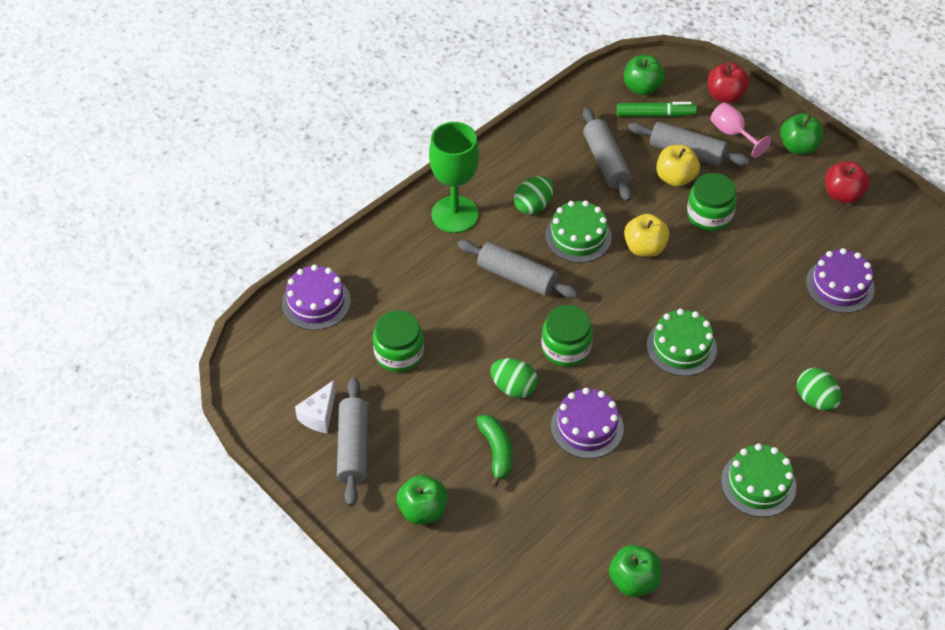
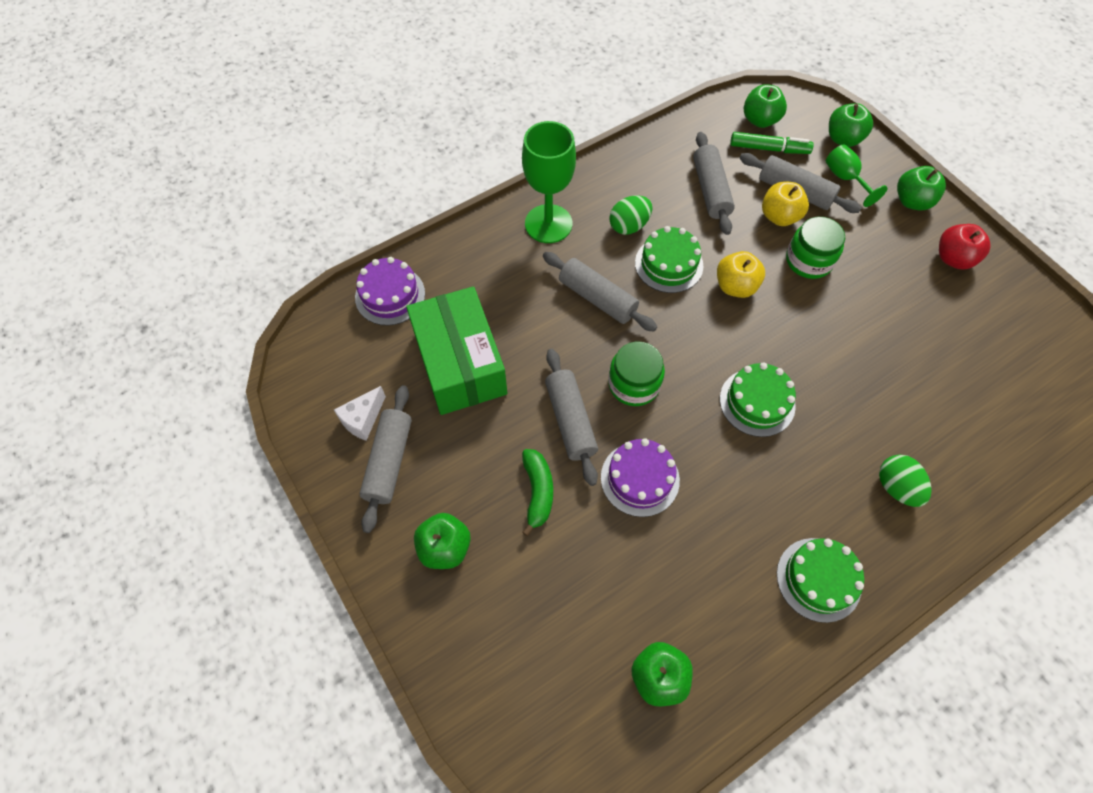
camera: 10 degrees right, 10 degrees up
(399, 353) = (460, 363): green jar -> green box
(513, 388) = (570, 420): green egg -> grey rolling pin
(725, 95) = (843, 139): red apple -> green apple
(732, 133) = (845, 178): pink goblet -> green goblet
(840, 285) = (939, 358): purple cake -> none

